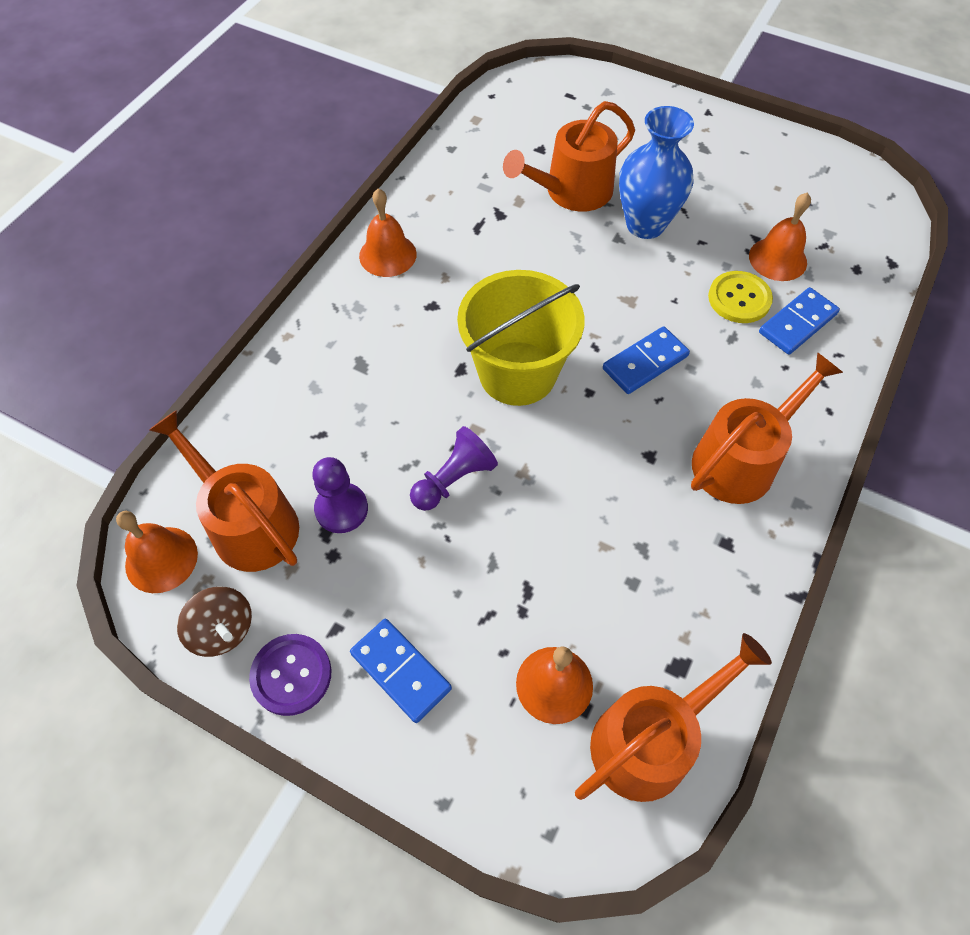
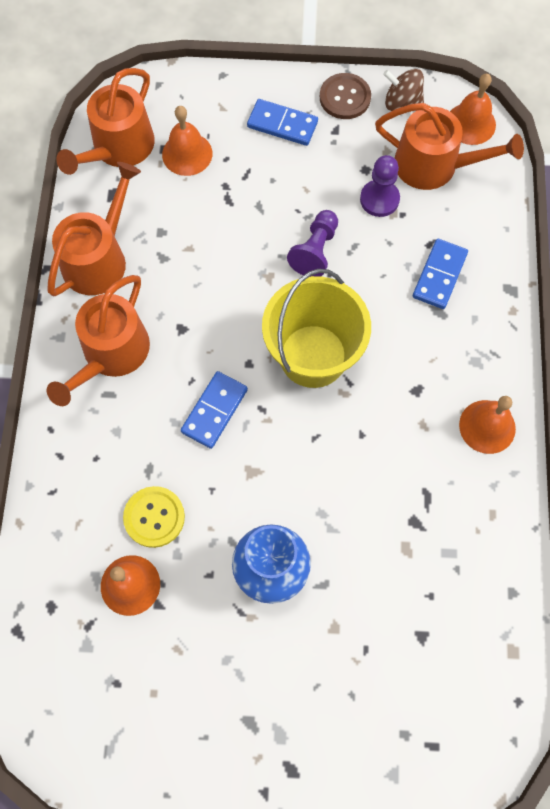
camera: 155 degrees right, 10 degrees up
(291, 675) = (345, 97): purple button -> brown button
(572, 191) = (360, 586): orange watering can -> orange watering can (98, 259)
(797, 323) = (95, 511): blue domino -> blue domino (439, 275)

